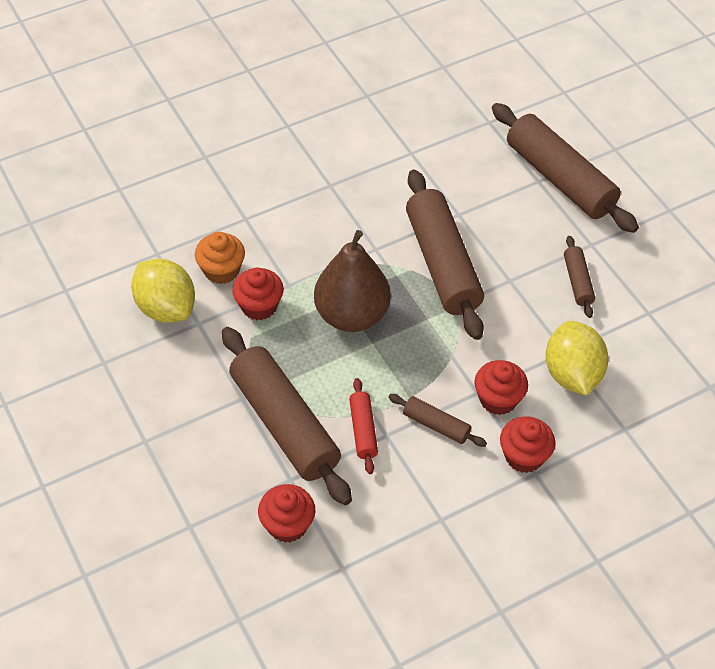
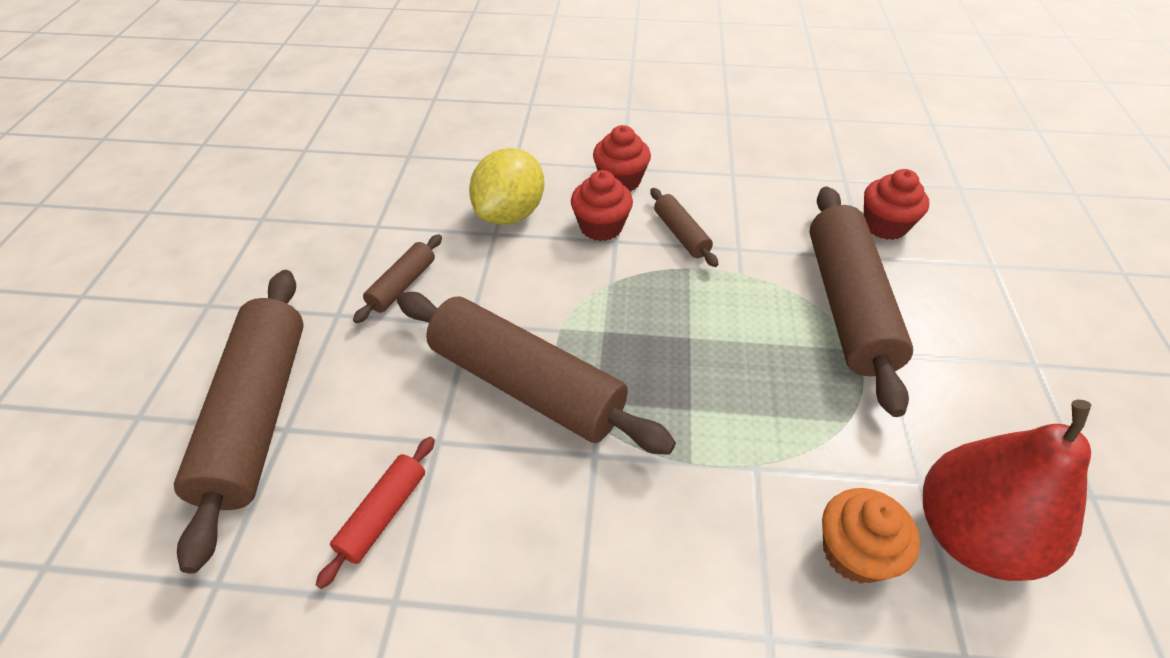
camera: 145 degrees left, 5 degrees down
(166, 308) = (971, 534): yellow lemon -> red pear
(259, 306) = (816, 459): red cupcake -> none
(352, 315) = (693, 381): brown pear -> none
(363, 430) = (760, 262): red rolling pin -> red rolling pin (383, 514)
(442, 264) = (526, 384): brown rolling pin -> brown rolling pin turned 75 degrees counterclockwise

